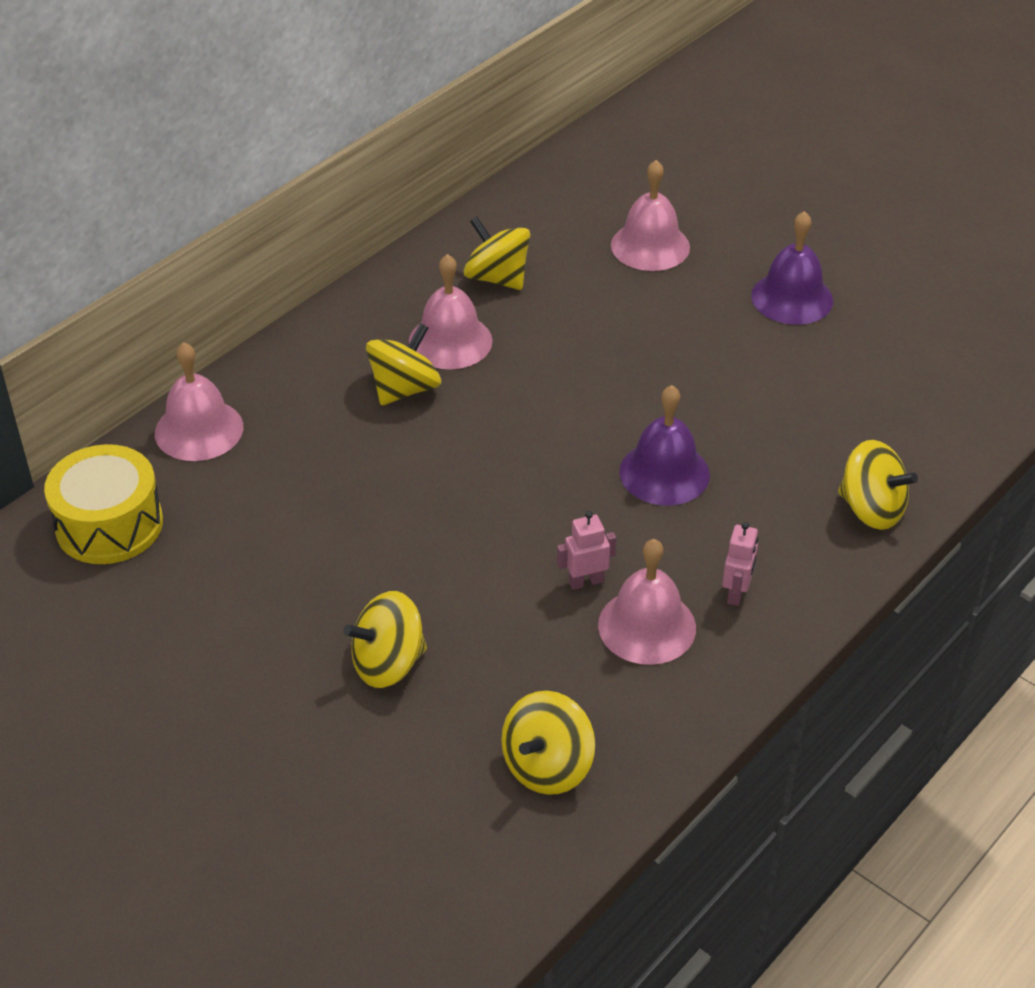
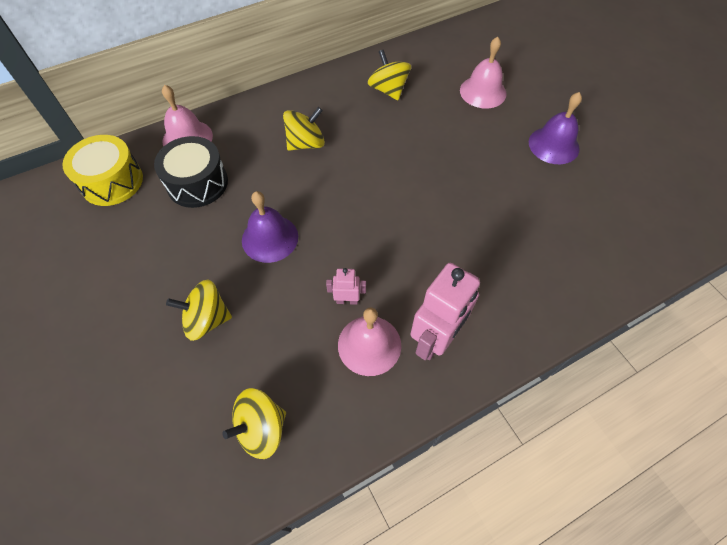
camera: 20 degrees right, 15 degrees up
(258, 490) = (197, 183): none -> black drum
(450, 341) = (345, 121): pink bell -> none
(664, 473) = (427, 239): purple bell -> purple bell (270, 238)
(736, 593) = (435, 339): pink robot -> pink robot, size x2.07
(871, 509) = (547, 305): yellow spinning top -> none

